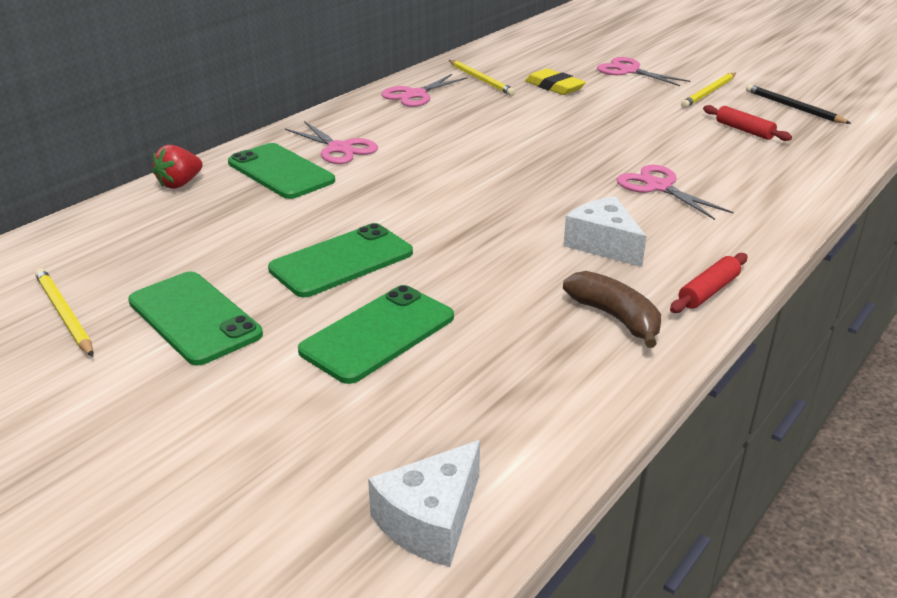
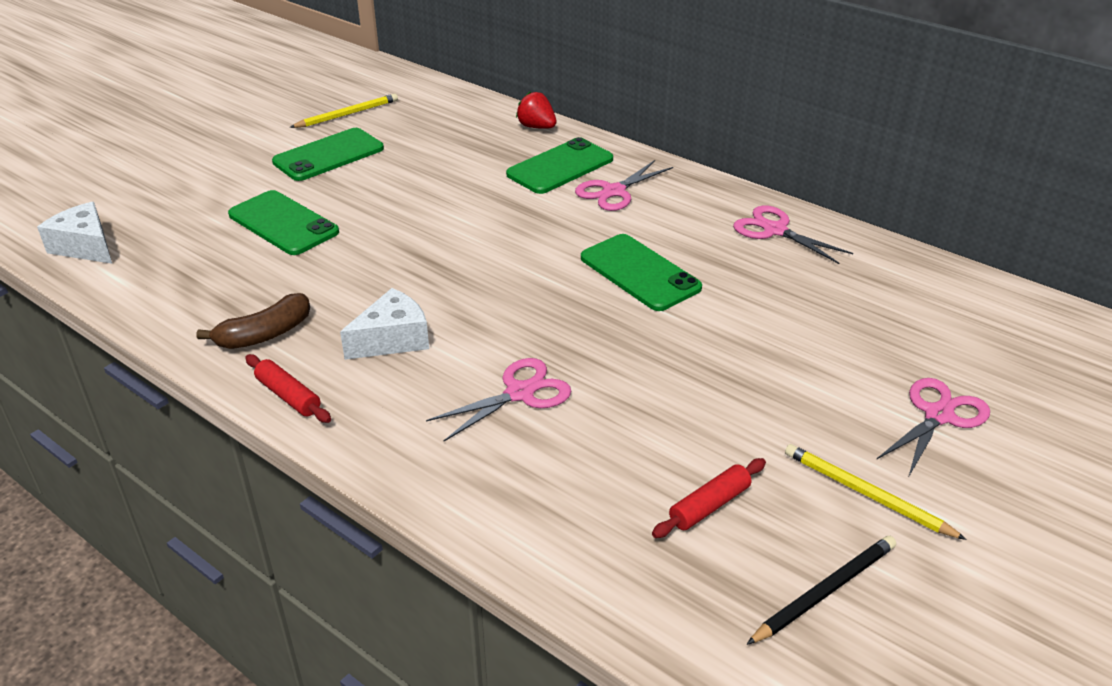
camera: 90 degrees right, 5 degrees up
(342, 261) = (392, 204): green phone -> green phone (639, 273)
(481, 80) = (844, 277): yellow pencil -> none
(554, 86) = (839, 336): yellow eraser -> none

